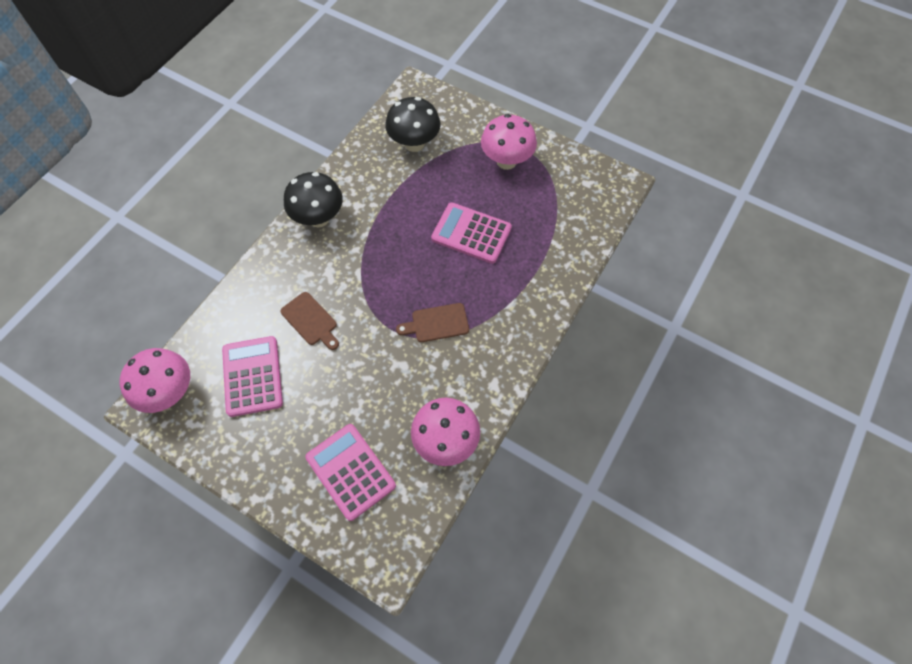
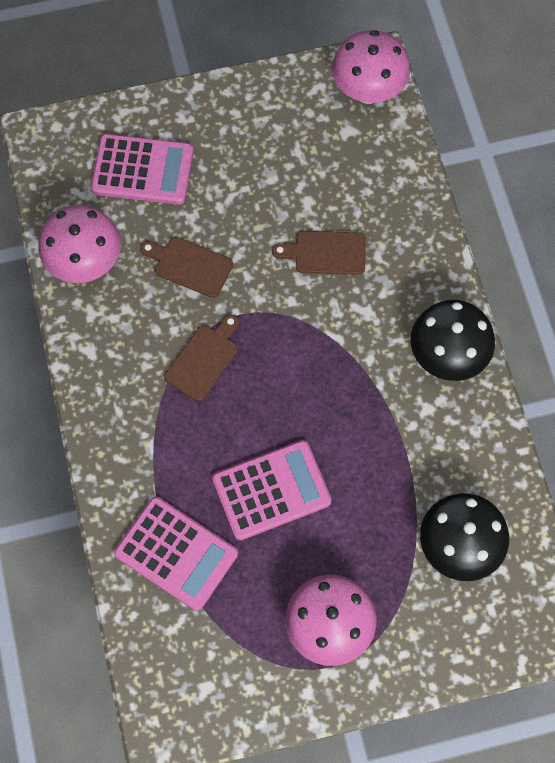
camera: 135 degrees right, 5 degrees up
(252, 376) = (316, 163): pink calculator -> pink calculator (176, 553)
(389, 382) = (190, 266): none -> brown cutting board

